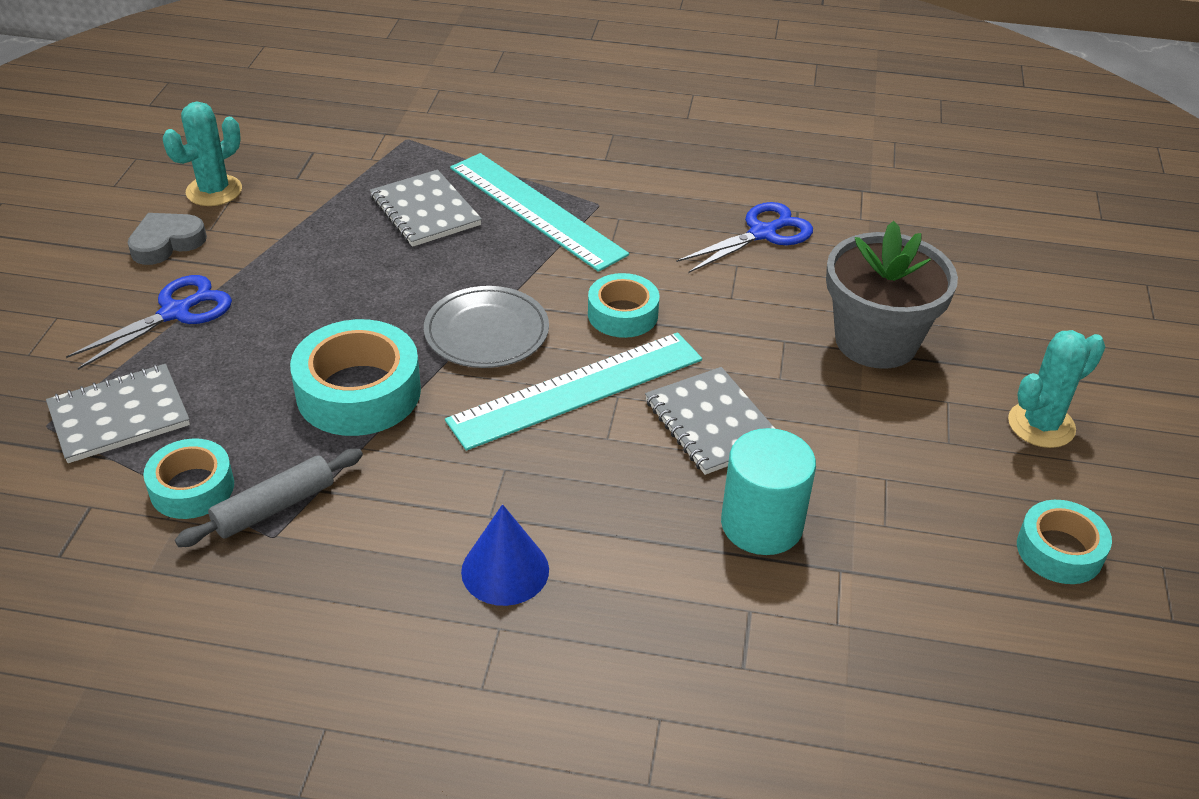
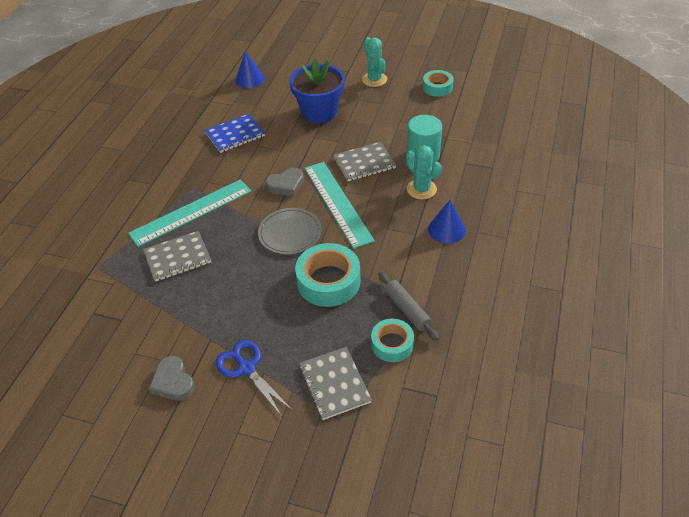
camera: 80 degrees left, 5 degrees up
(214, 191) = (121, 362): turquoise cactus -> turquoise cactus (421, 189)
(622, 314) = (286, 185): turquoise tape -> grey heart
(763, 233) = (235, 135): blue scissors -> blue notebook
(876, 341) = (319, 112): grey flower pot -> blue flower pot
(955, 231) = (250, 79): none -> blue cone

